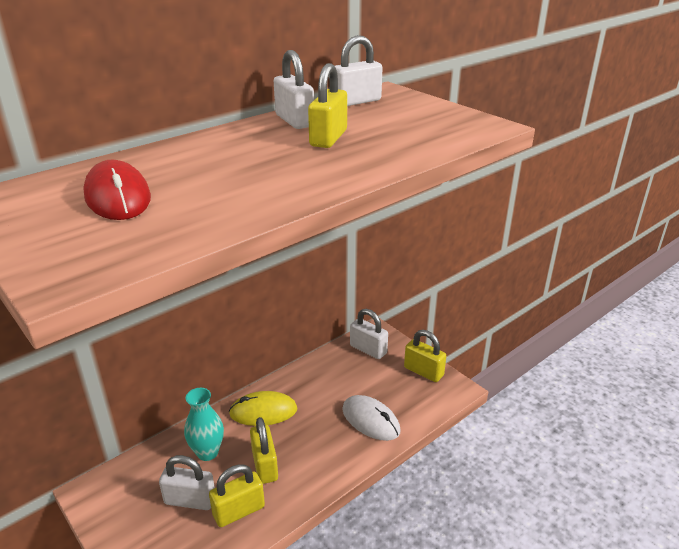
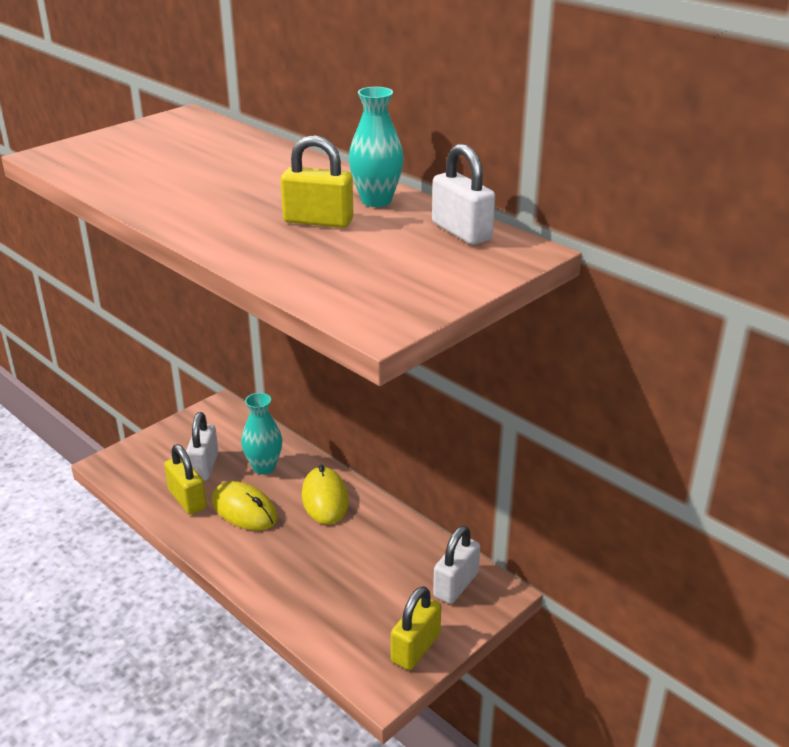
camera: 85 degrees right, 0 degrees up
(118, 197) = (177, 151): red mouse -> none
(265, 465) = (244, 510): yellow padlock -> yellow mouse
(294, 121) = (376, 201): white padlock -> turquoise vase
(370, 420) = (313, 592): white mouse -> none

